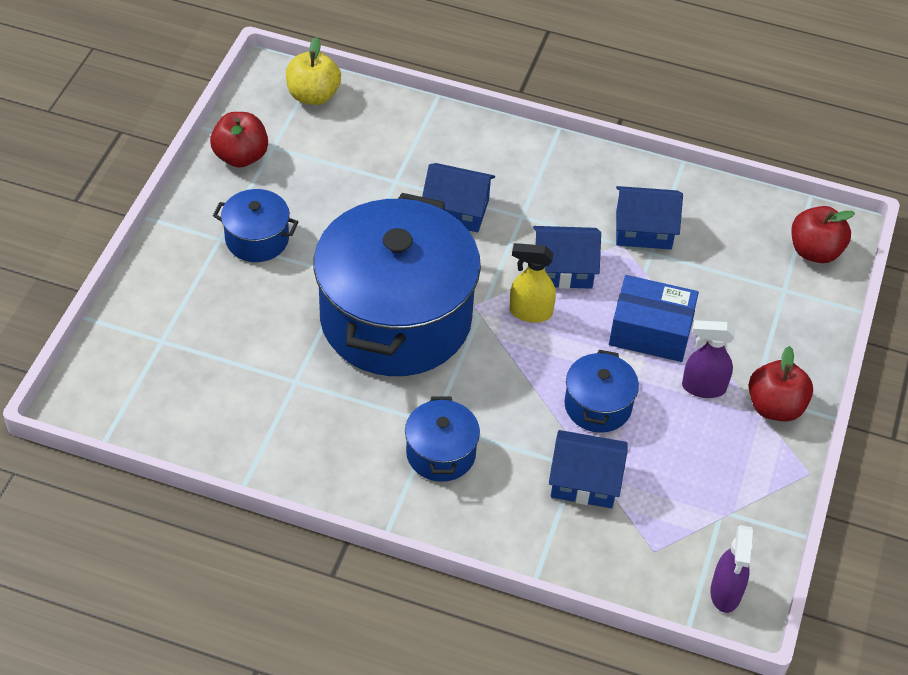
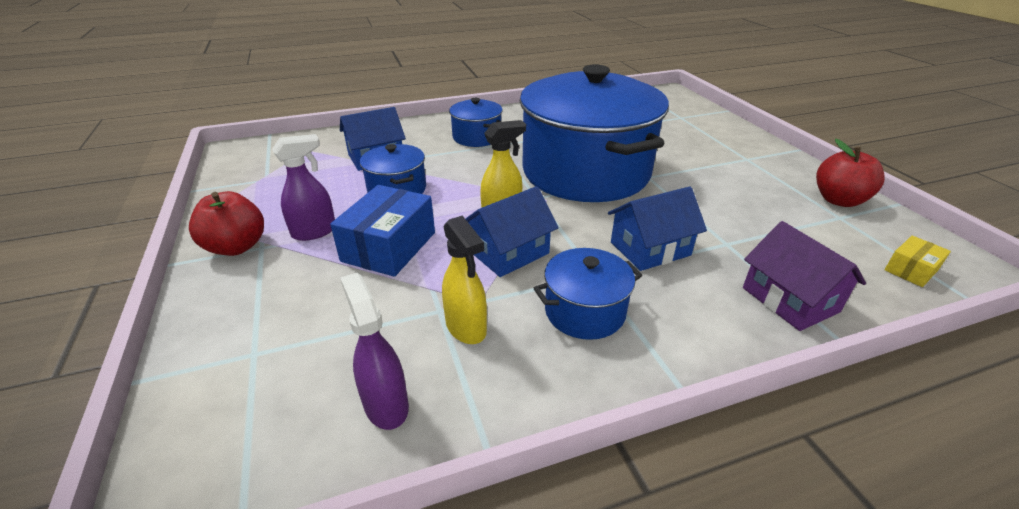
camera: 145 degrees right, 15 degrees down
(257, 239) = (730, 167): blue pot -> blue pot (585, 311)
(313, 95) = (911, 270): yellow apple -> yellow box
(424, 129) = (790, 299): none -> purple house
(643, 230) = (466, 328): blue house -> yellow spray bottle
(650, 331) = (389, 246): blue box -> blue box turned 45 degrees counterclockwise
(725, 593) = (249, 152): purple spray bottle -> purple spray bottle (386, 404)
(814, 251) = (215, 431): red apple -> none

